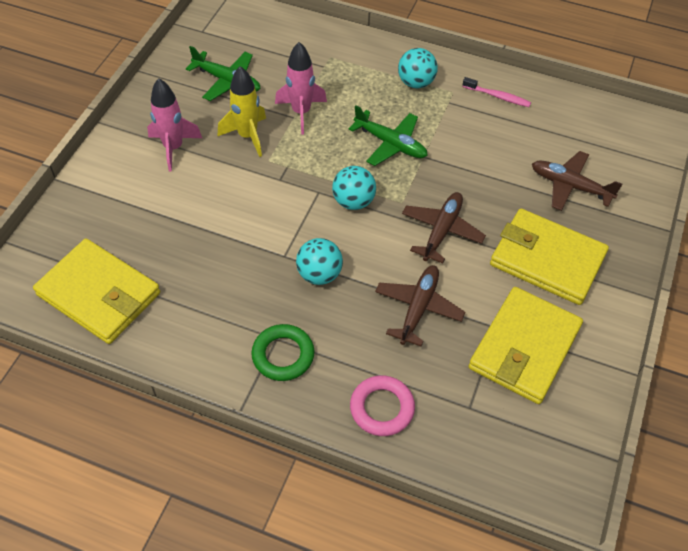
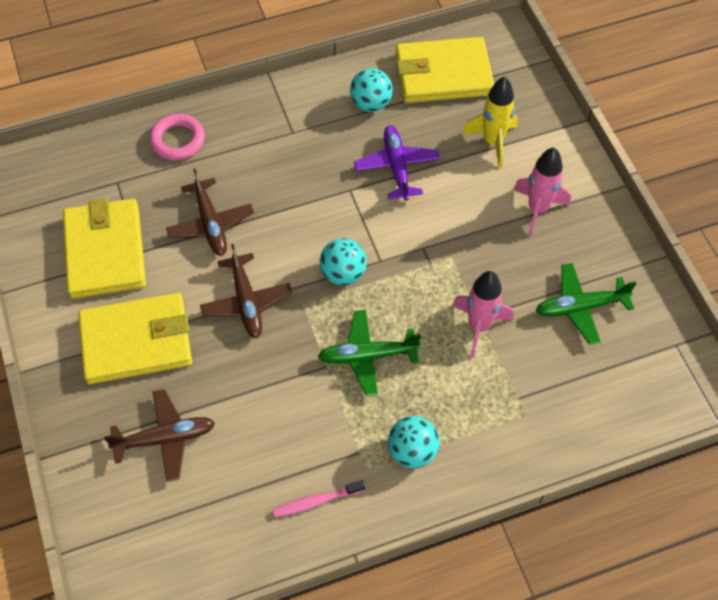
camera: 140 degrees right, 5 degrees up
(229, 247) = (397, 167): none -> purple plane
(247, 136) = (494, 266): yellow rocket -> yellow rocket (492, 142)
(283, 355) = (277, 125): green ring -> none
(319, 274) = (309, 195): turquoise ball -> turquoise ball (371, 104)

